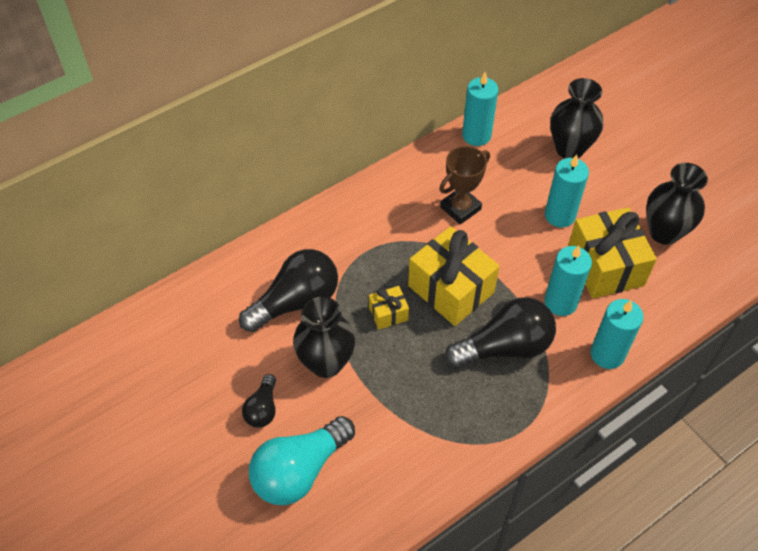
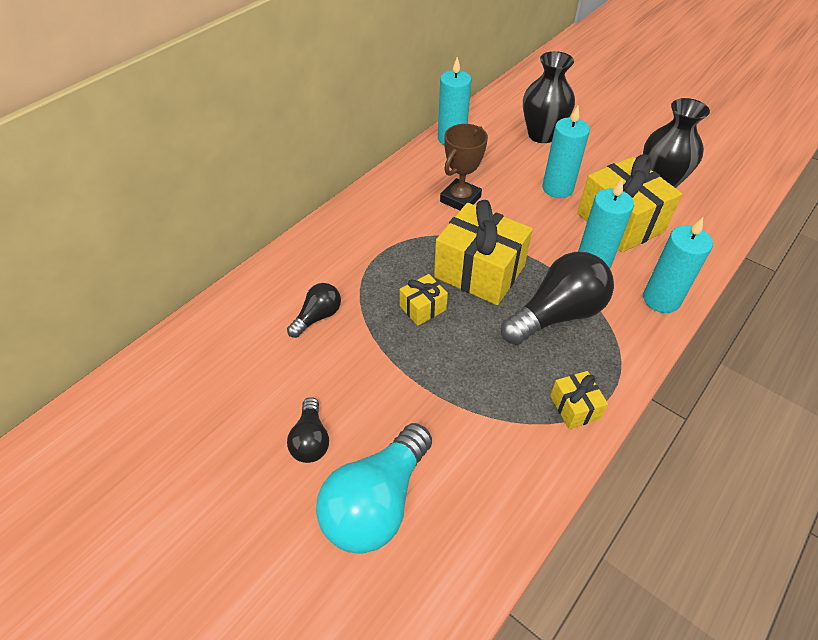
camera: 15 degrees left, 5 degrees down
(296, 301) = (318, 317): black light bulb -> black light bulb, size x0.53
(326, 363) = (371, 372): black vase -> none
(485, 434) = (575, 407): none -> yellow gift

